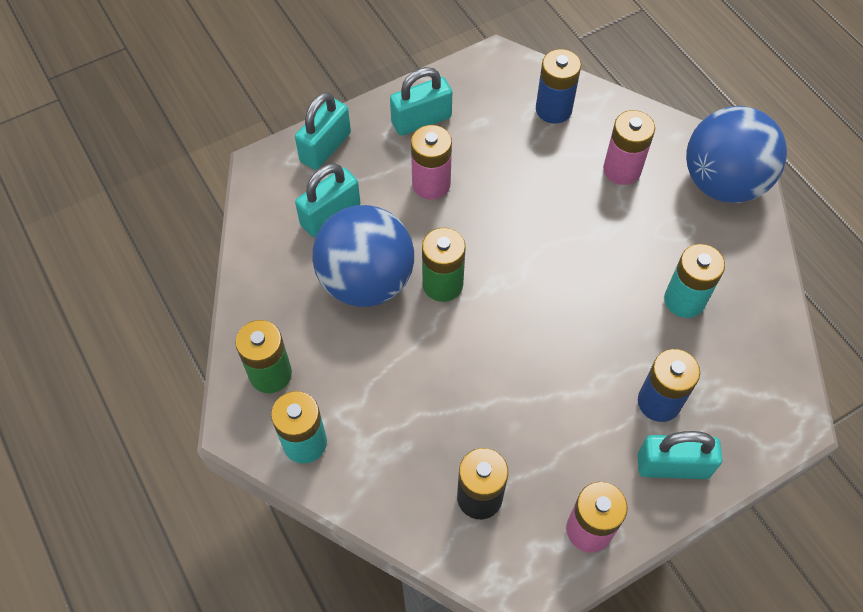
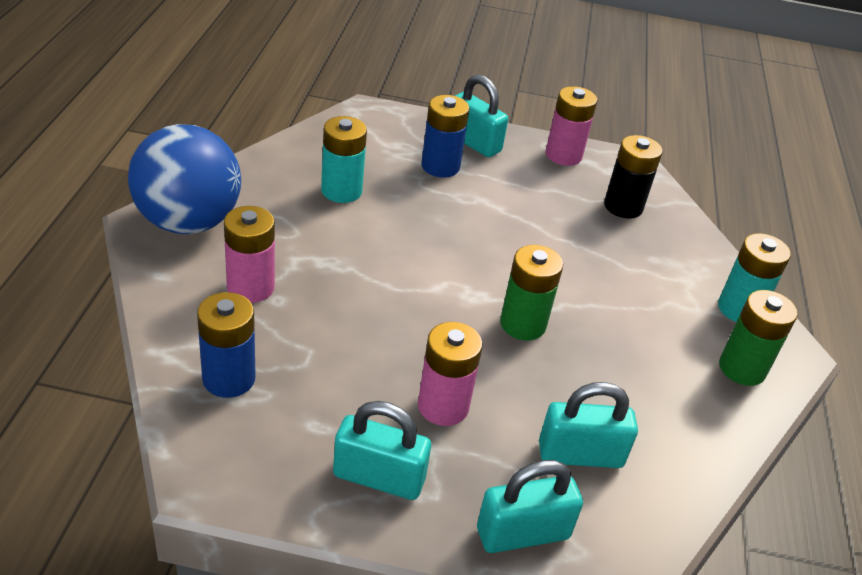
camera: 145 degrees left, 20 degrees down
(366, 281) = (593, 374): blue ball -> none

